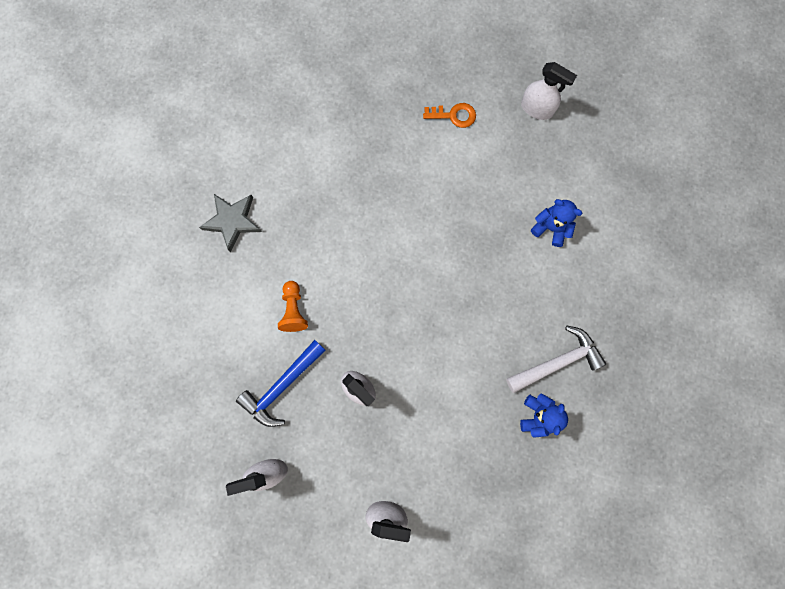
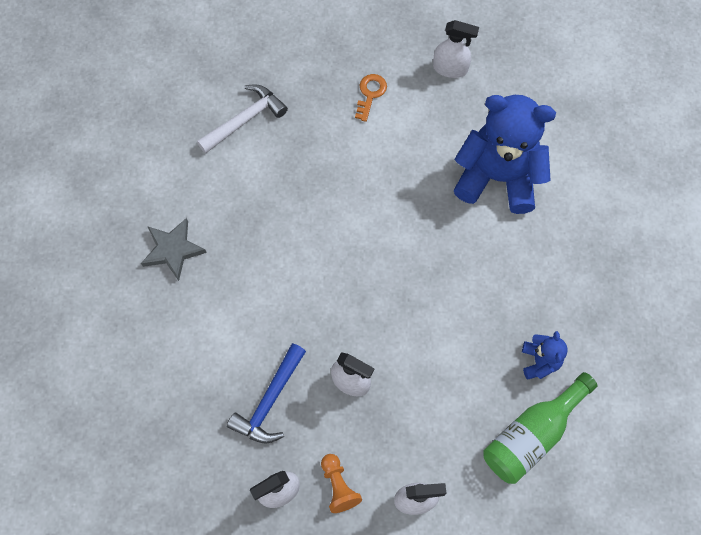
camera: 15 degrees left, 10 degrees down
(294, 310) = (261, 322): orange pawn -> orange pawn (338, 486)
(454, 115) = (370, 94): orange key -> orange key turned 60 degrees counterclockwise
(510, 483) = (532, 435): none -> green bottle
(551, 228) = (497, 177): blue teddy bear -> blue teddy bear, size x2.23
(557, 362) = (542, 304): white hammer -> white hammer (245, 120)

